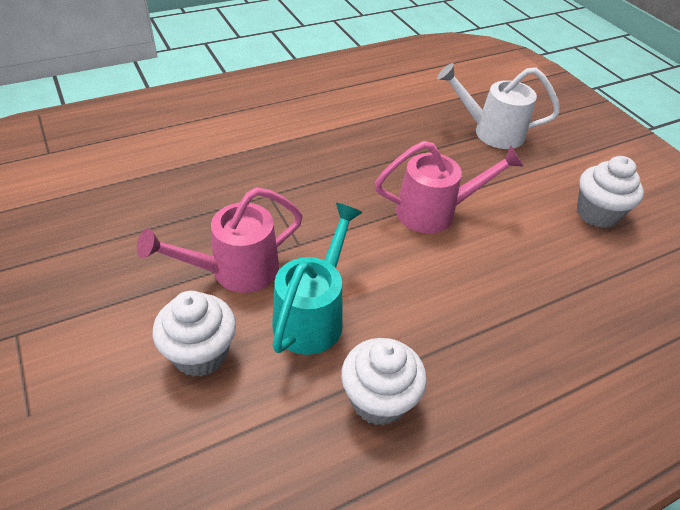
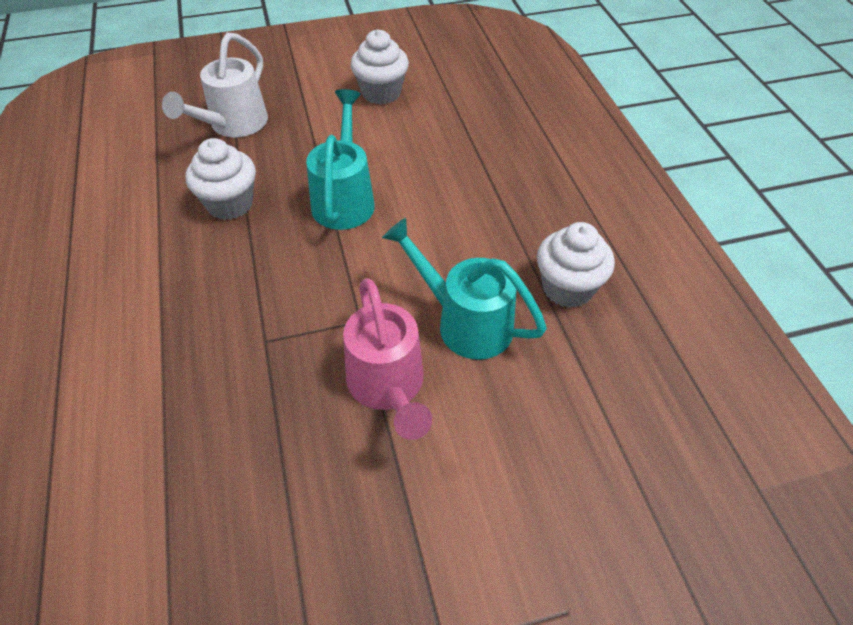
camera: 75 degrees left, 5 degrees up
(200, 354) = (502, 428): white cupcake -> white cupcake (230, 204)
(434, 212) = (344, 199): pink watering can -> turquoise watering can

